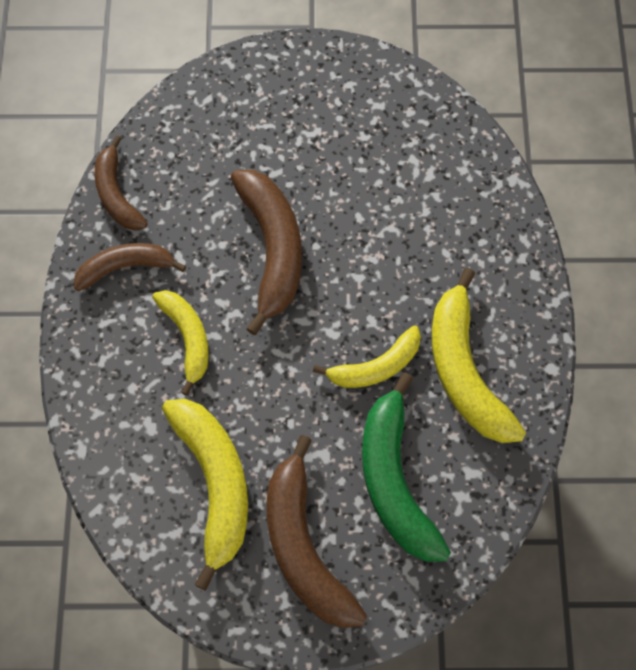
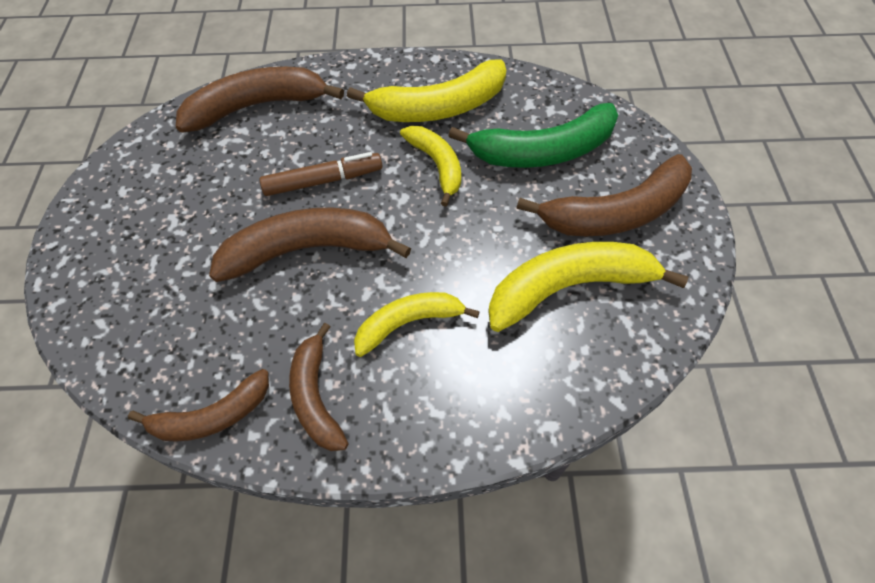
camera: 90 degrees left, 10 degrees down
(357, 257) = (323, 181): none -> brown marker
(465, 184) = (257, 106): none -> brown banana

